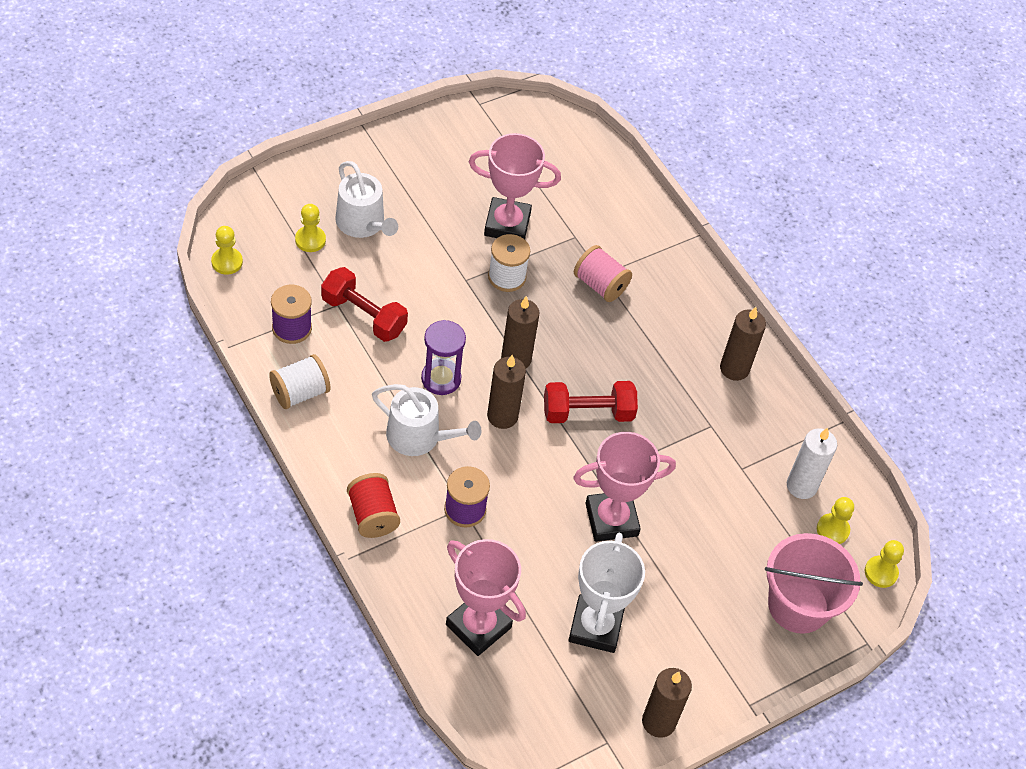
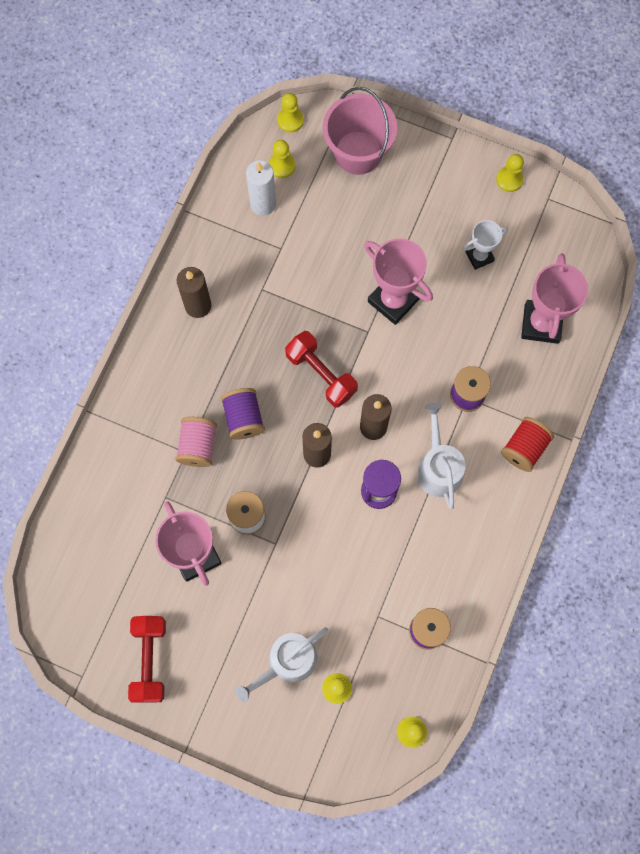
camera: 120 degrees left, 20 degrees up
(300, 392) = (475, 576): white spool -> none
(363, 224) = (287, 662): white watering can -> white watering can turned 150 degrees counterclockwise
(364, 315) = (371, 589): red dumbbell -> red dumbbell (149, 660)
(595, 627) = (479, 256): white trophy -> white trophy, size x0.58
(596, 331) = (244, 418): none -> purple spool
(658, 722) = (509, 179): brown candle -> yellow pawn

